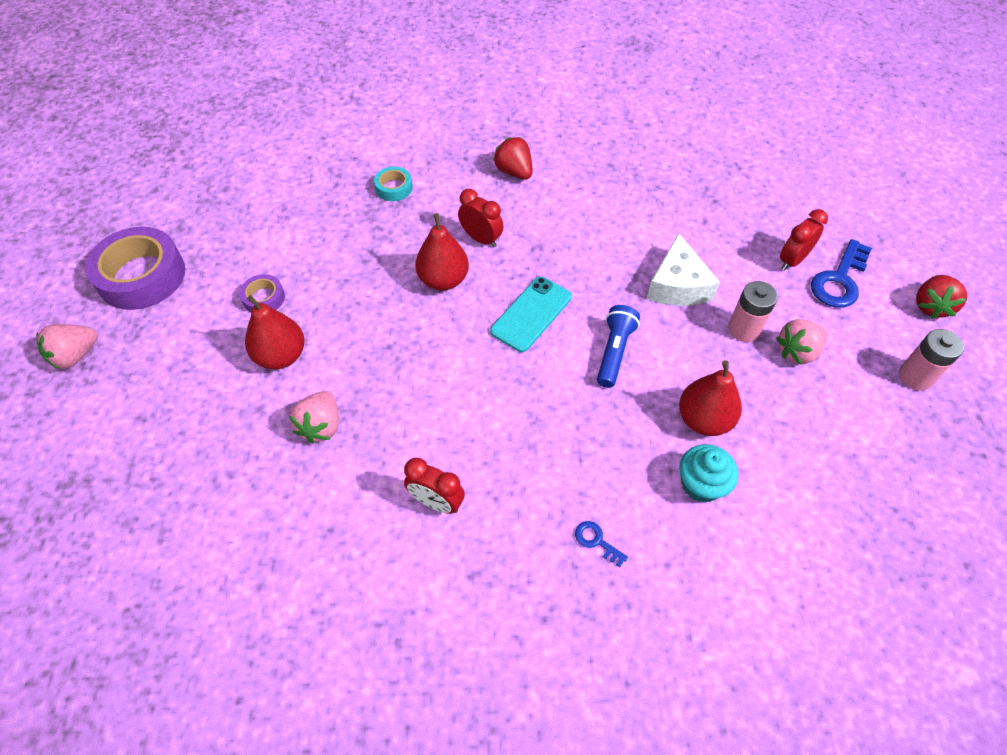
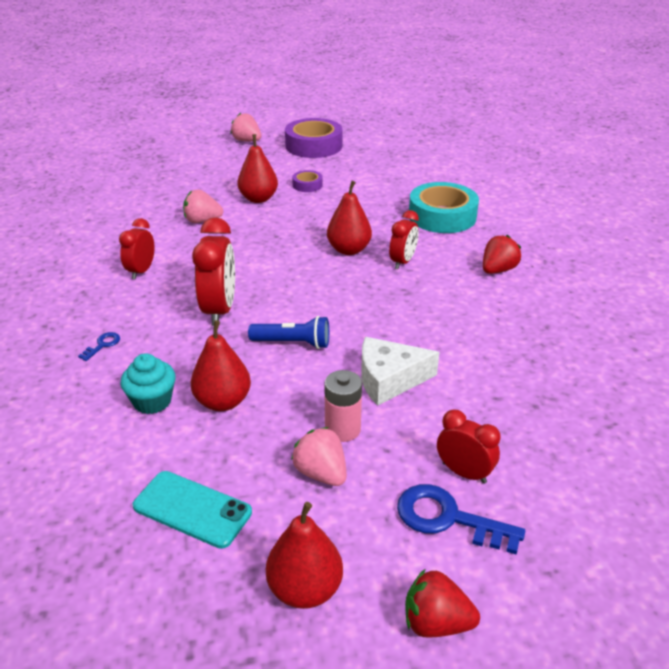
camera: 80 degrees right, 20 degrees down
(394, 188) = (442, 216): turquoise tape -> turquoise tape, size x2.10
(531, 314) = (325, 295): turquoise phone -> turquoise phone (192, 509)
(543, 415) = (220, 310): none -> red clock
(915, 377) = (305, 589): pink battery -> red pear

